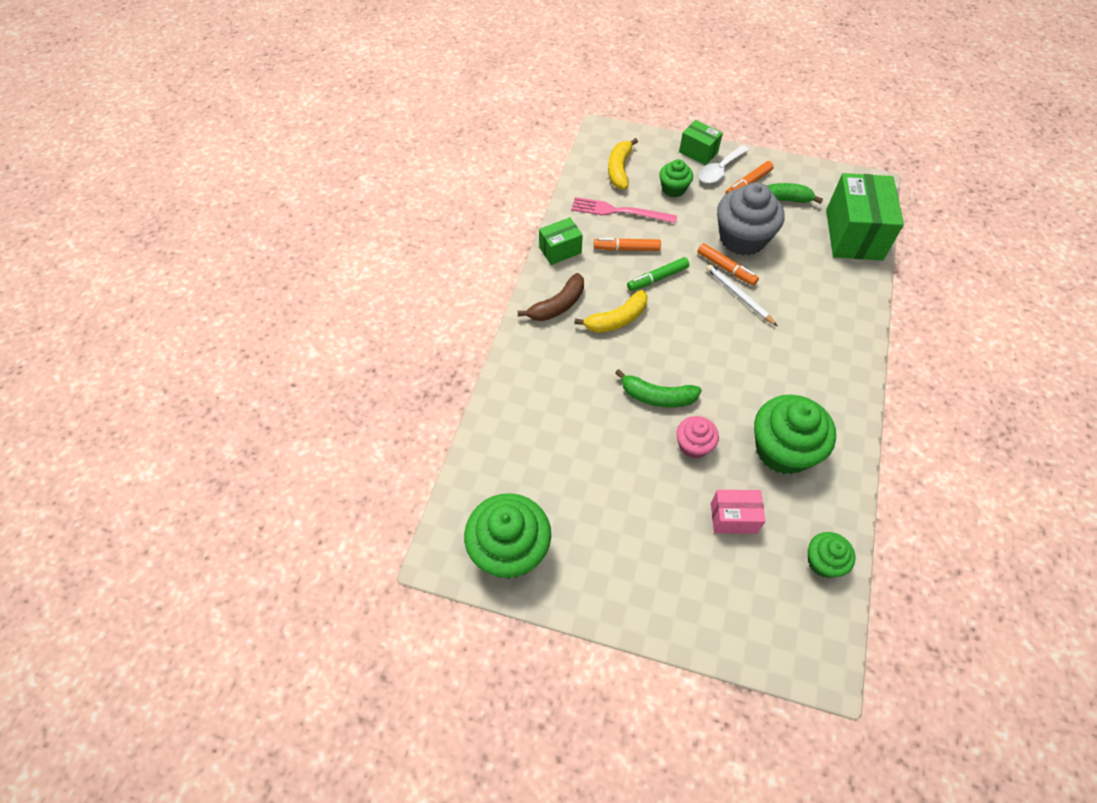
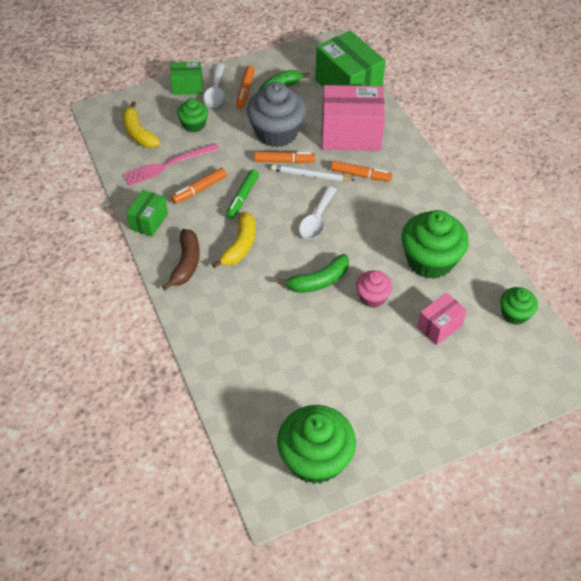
camera: 40 degrees left, 5 degrees down
(707, 340) = (317, 220): none -> white spoon
(788, 325) = (360, 175): none -> orange marker
(814, 281) = (351, 134): none -> pink box

